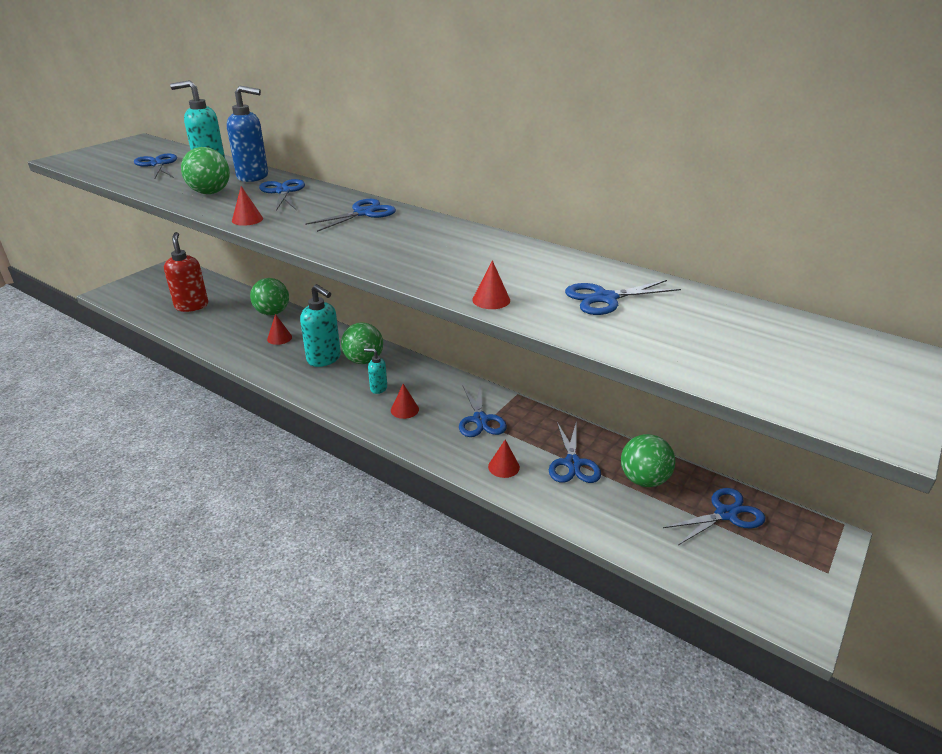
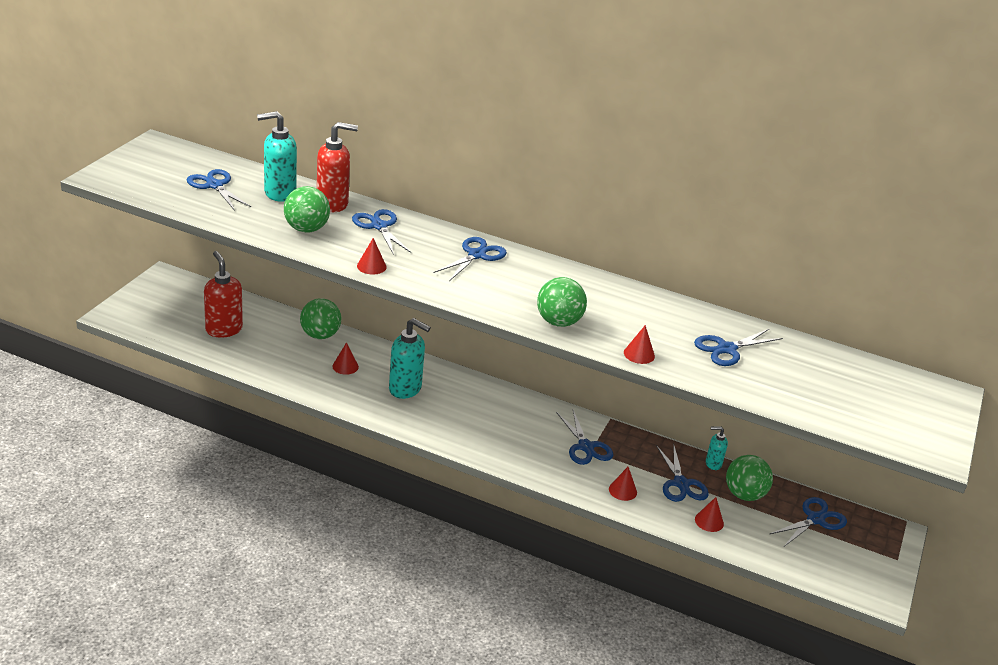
camera: 15 degrees left, 0 degrees up
(253, 177) = (333, 204): blue soap dispenser -> red soap dispenser
(364, 360) = (447, 389): green ball -> green ball (558, 322)
(378, 388) = (475, 419): turquoise soap dispenser -> turquoise soap dispenser (713, 464)
(404, 409) = (511, 440): red cone -> red cone (709, 521)

